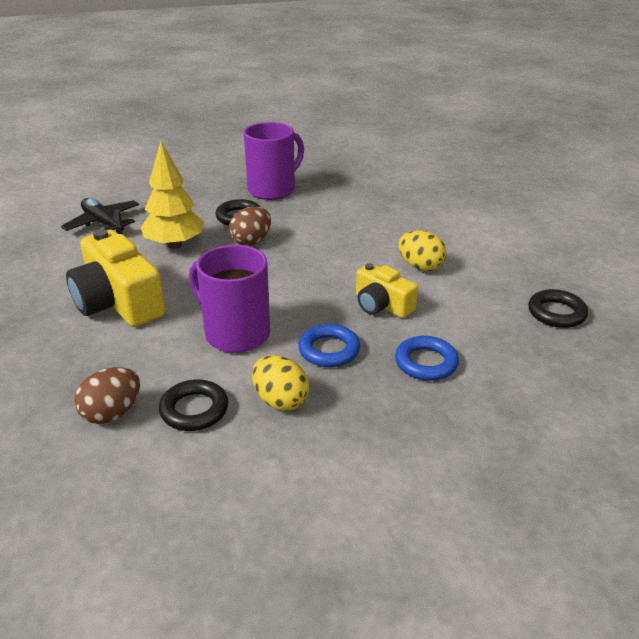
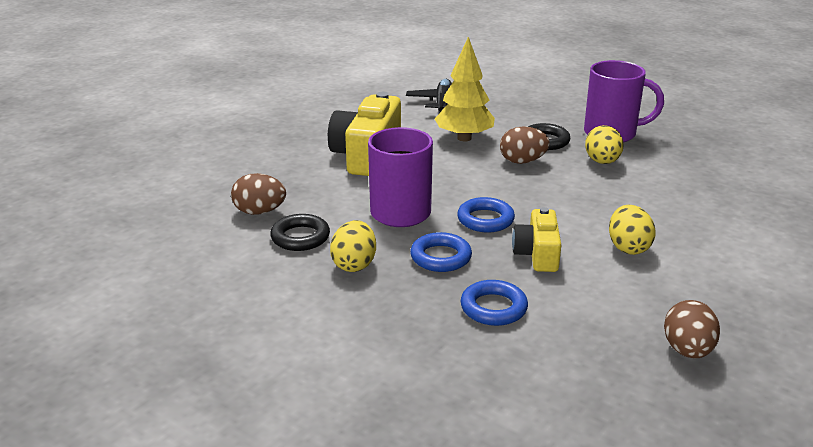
camera: 50 degrees right, 5 degrees down
(303, 214) = (602, 162): none -> yellow egg
(306, 301) = (485, 220): none -> blue ring
(556, 313) = (687, 350): black ring -> brown egg

